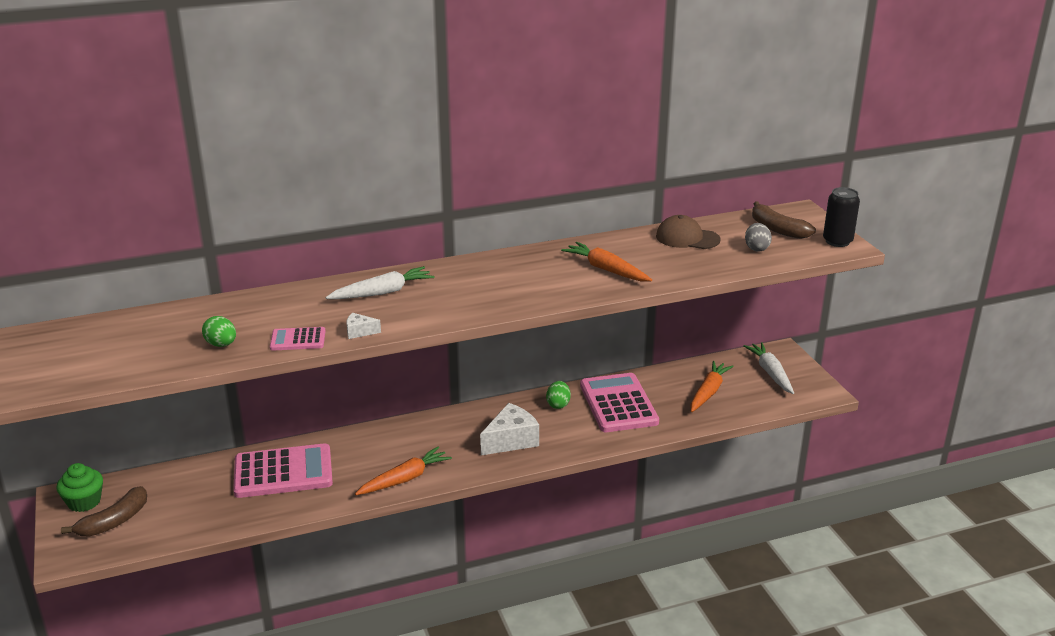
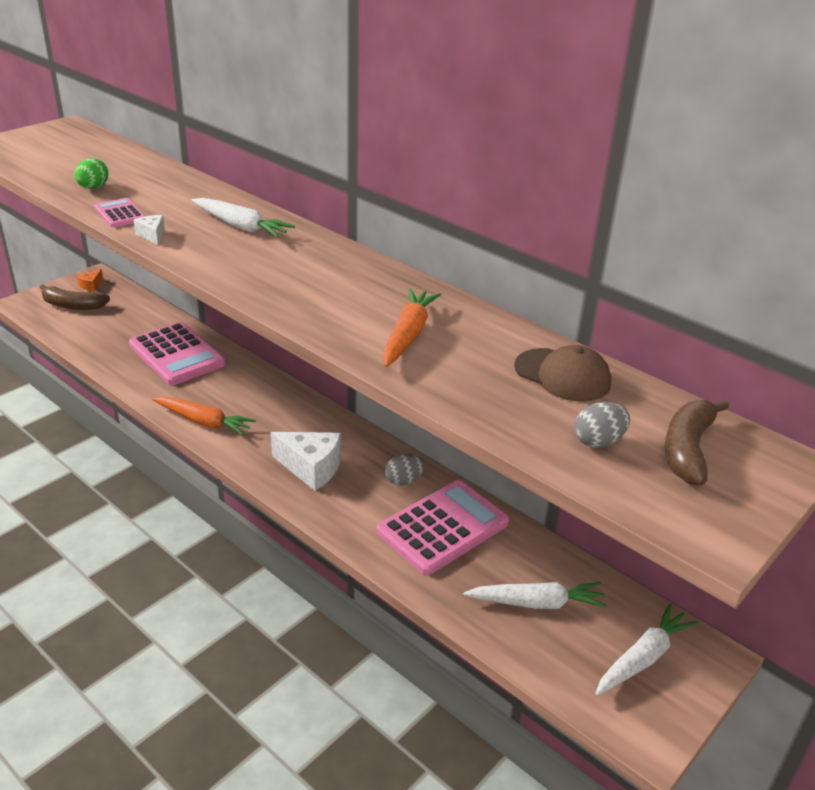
camera: 60 degrees right, 5 degrees up
(84, 502) = (91, 285): green cupcake -> orange cheese
(558, 404) = (404, 480): green egg -> grey egg
(687, 238) = (562, 375): brown cap -> brown cap turned 135 degrees clockwise
(708, 392) = (536, 603): orange carrot -> white carrot
(837, 241) = (720, 523): black can -> none

